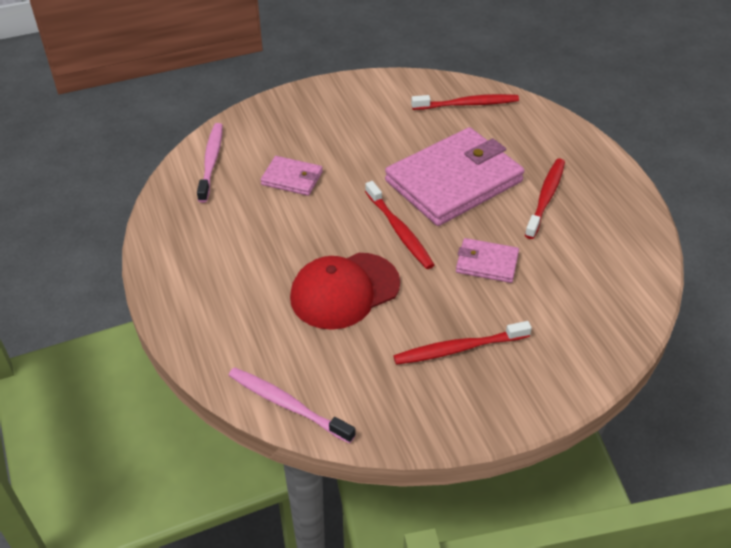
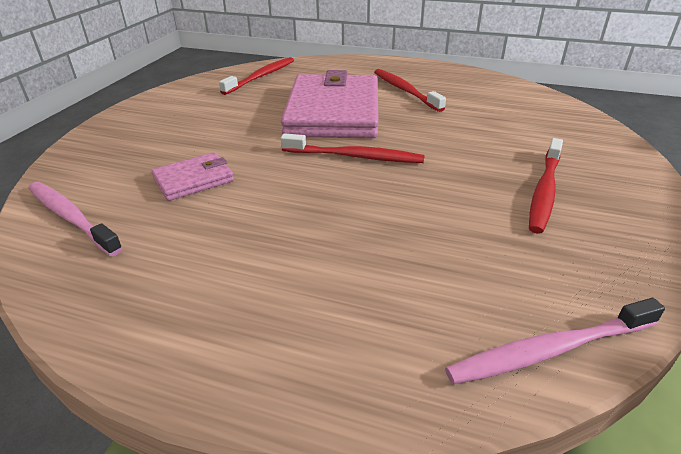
camera: 50 degrees left, 10 degrees down
(344, 291) = (396, 219): red cap -> none
(486, 263) = (447, 137): pink wallet -> none

